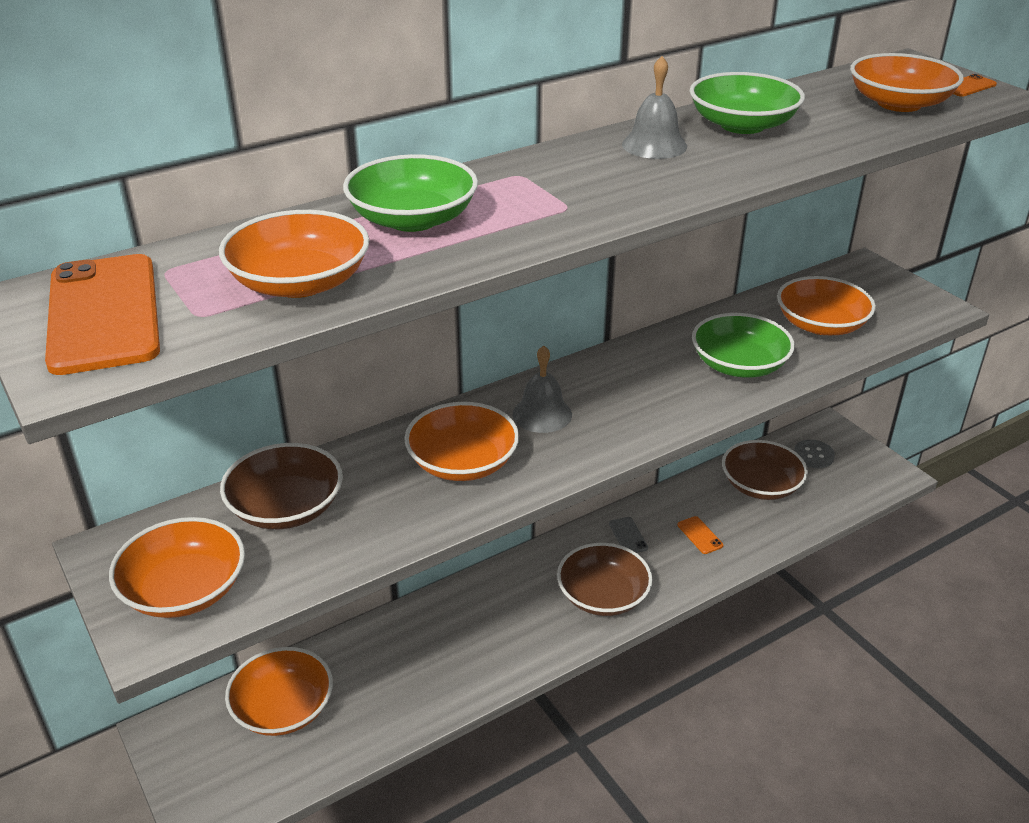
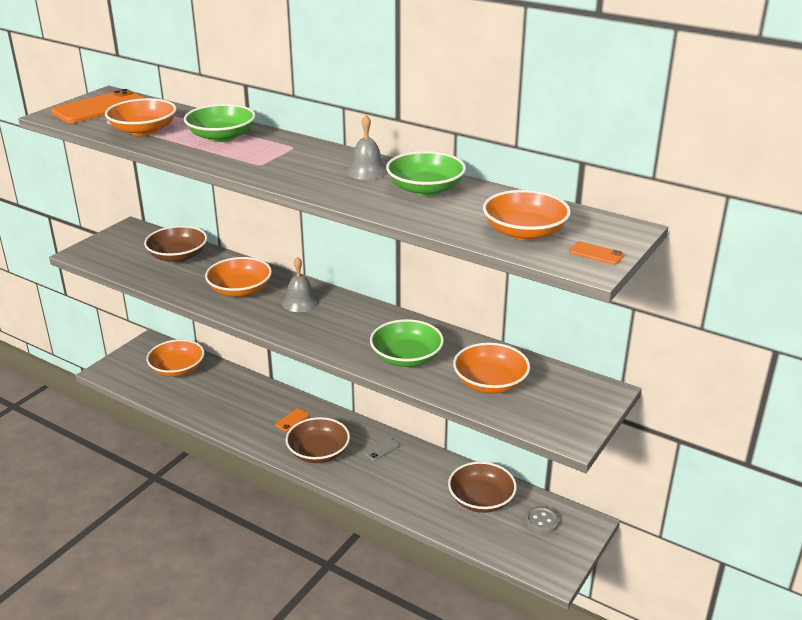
camera: 65 degrees right, 5 degrees down
(184, 590) = (111, 251): orange bowl -> none
(700, 535) = (403, 481): orange phone -> orange phone (292, 420)

